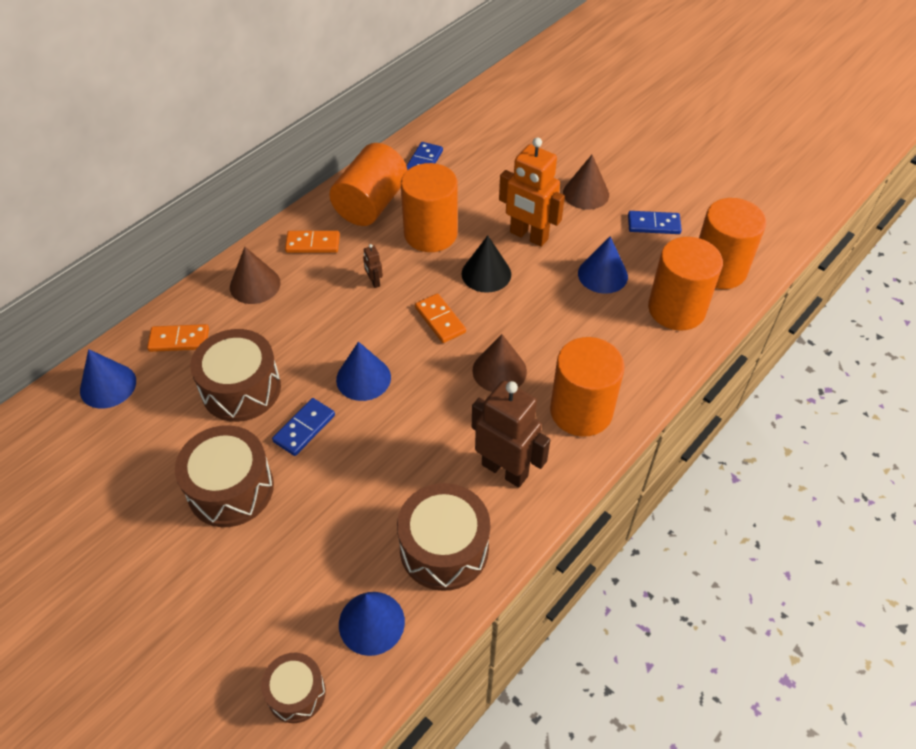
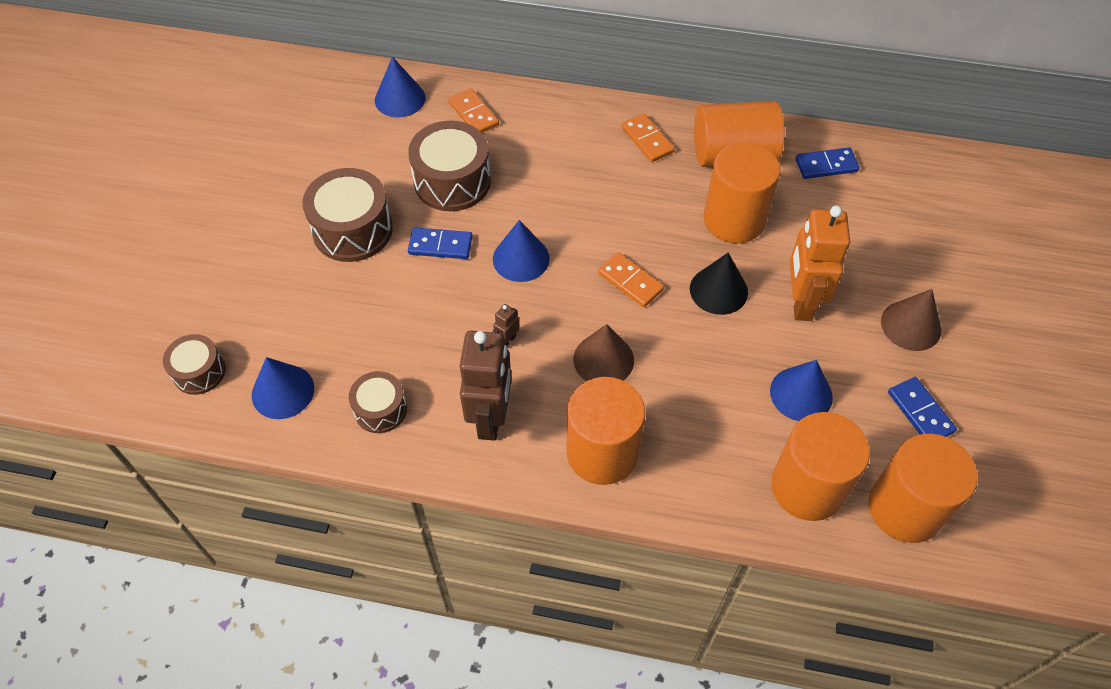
camera: 60 degrees right, 5 degrees up
(255, 285) = (568, 127): brown cone -> none
(374, 282) = (637, 208): brown robot -> brown robot (507, 340)
(440, 320) = (630, 281): orange domino -> orange domino turned 75 degrees counterclockwise
(444, 548) = (380, 409): brown drum -> brown drum, size x0.59

